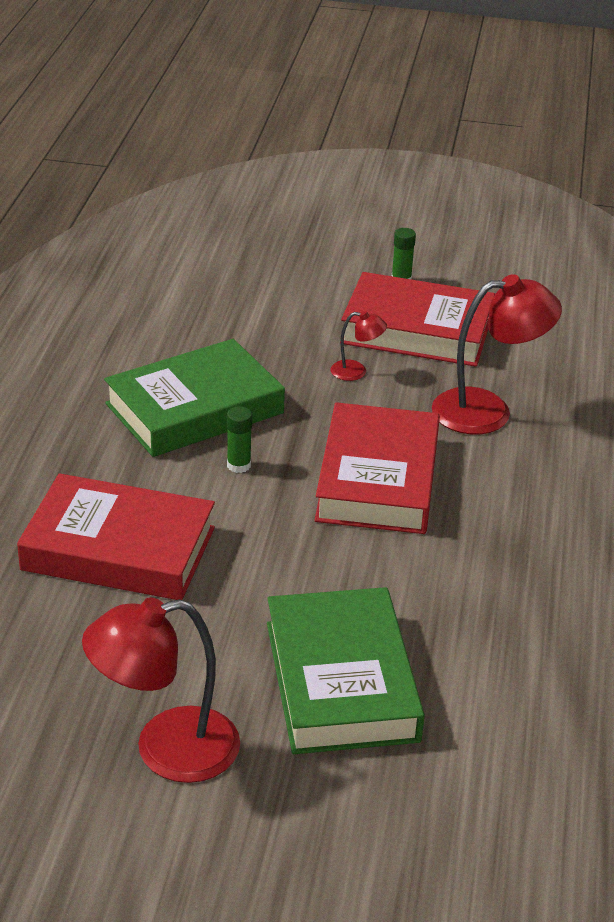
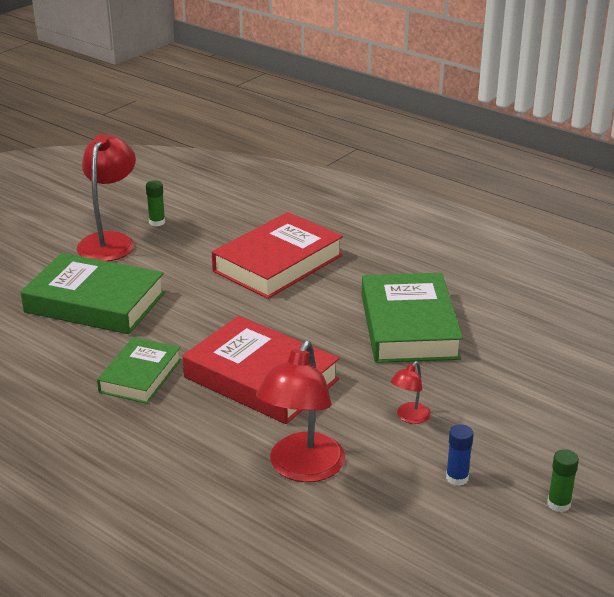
camera: 120 degrees right, 5 degrees down
(239, 465) = (326, 325): green glue stick -> green glue stick (157, 222)
(417, 330) = (457, 478): red book -> blue glue stick
(452, 568) = (140, 376): none -> green book

